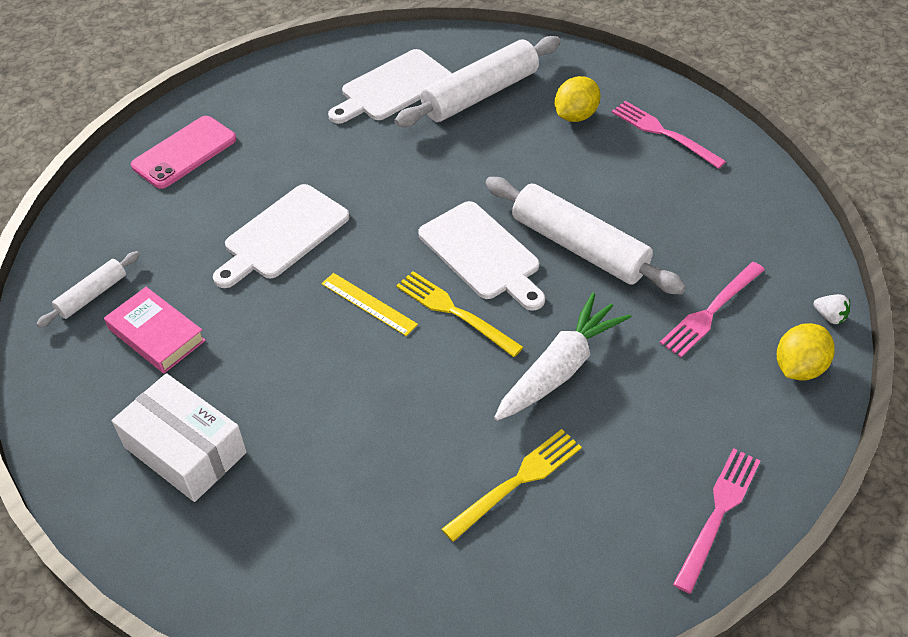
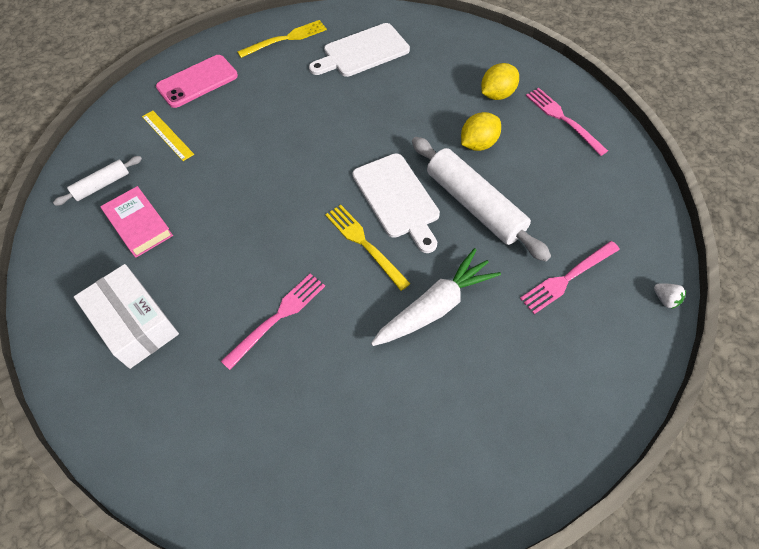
camera: 10 degrees right, 10 degrees up
(283, 235) = (251, 159): white cutting board -> none
(368, 304) = (301, 226): yellow ruler -> yellow ruler (167, 135)
(480, 94) = (427, 66): white rolling pin -> none
(518, 481) = (379, 398): yellow fork -> yellow fork (286, 38)
(718, 512) = (534, 458): pink fork -> pink fork (278, 316)
(798, 367) = (629, 340): yellow lemon -> yellow lemon (478, 144)

